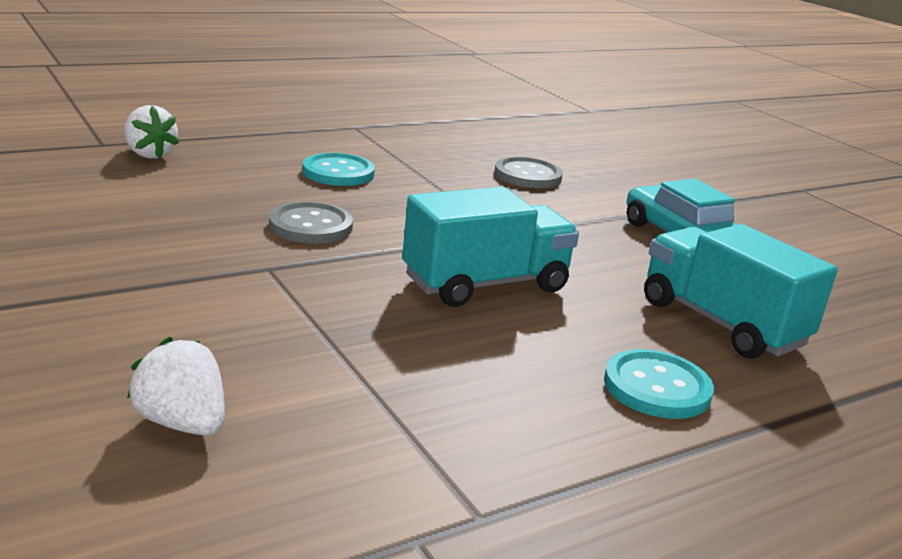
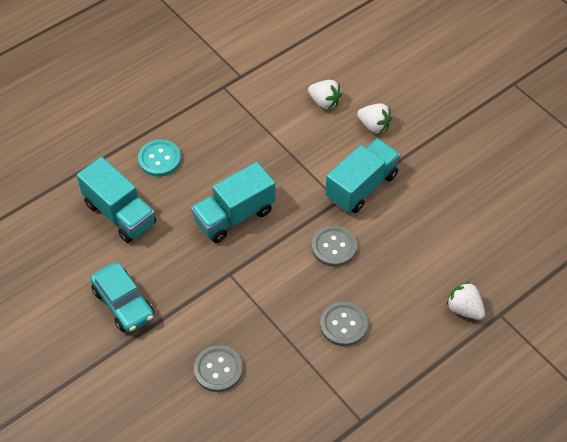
camera: 175 degrees right, 30 degrees up
(88, 353) = (374, 126): none -> white strawberry
(205, 275) = (361, 186): none -> turquoise truck
(338, 172) = (343, 325): turquoise button -> grey button

